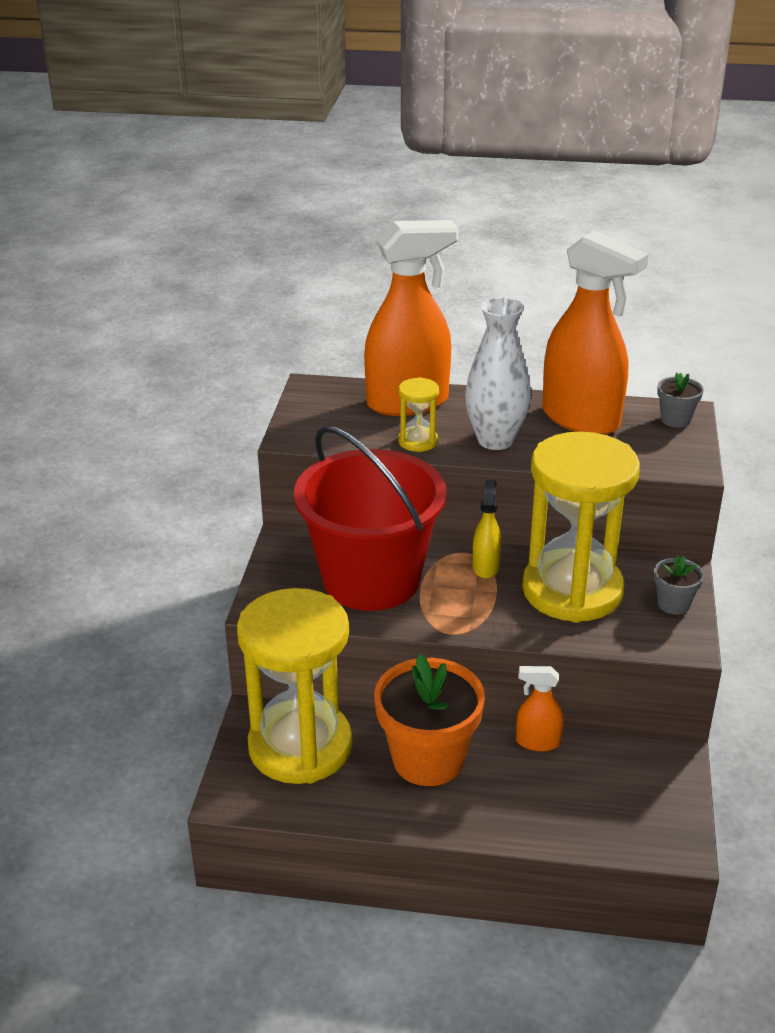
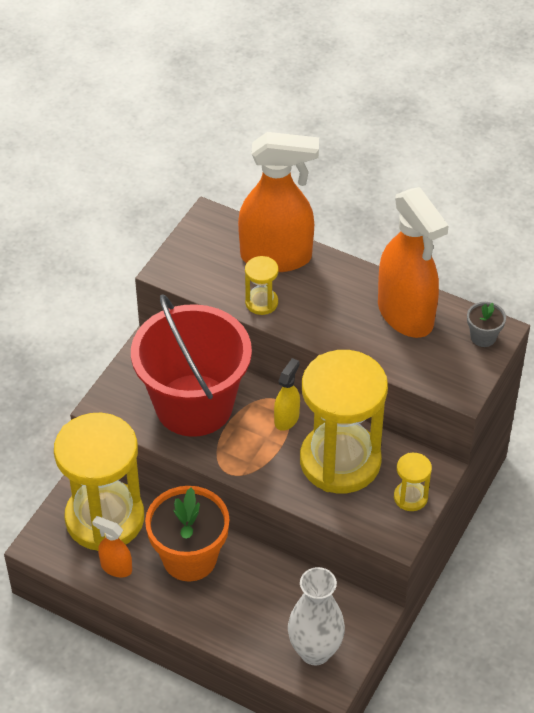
camera: 20 degrees right, 15 degrees up
(495, 440) = (323, 318): white vase -> white vase (315, 651)
(537, 742) = (276, 569): orange spray bottle -> orange spray bottle (116, 567)
(673, 604) = (410, 497): grey flower pot -> yellow hourglass

